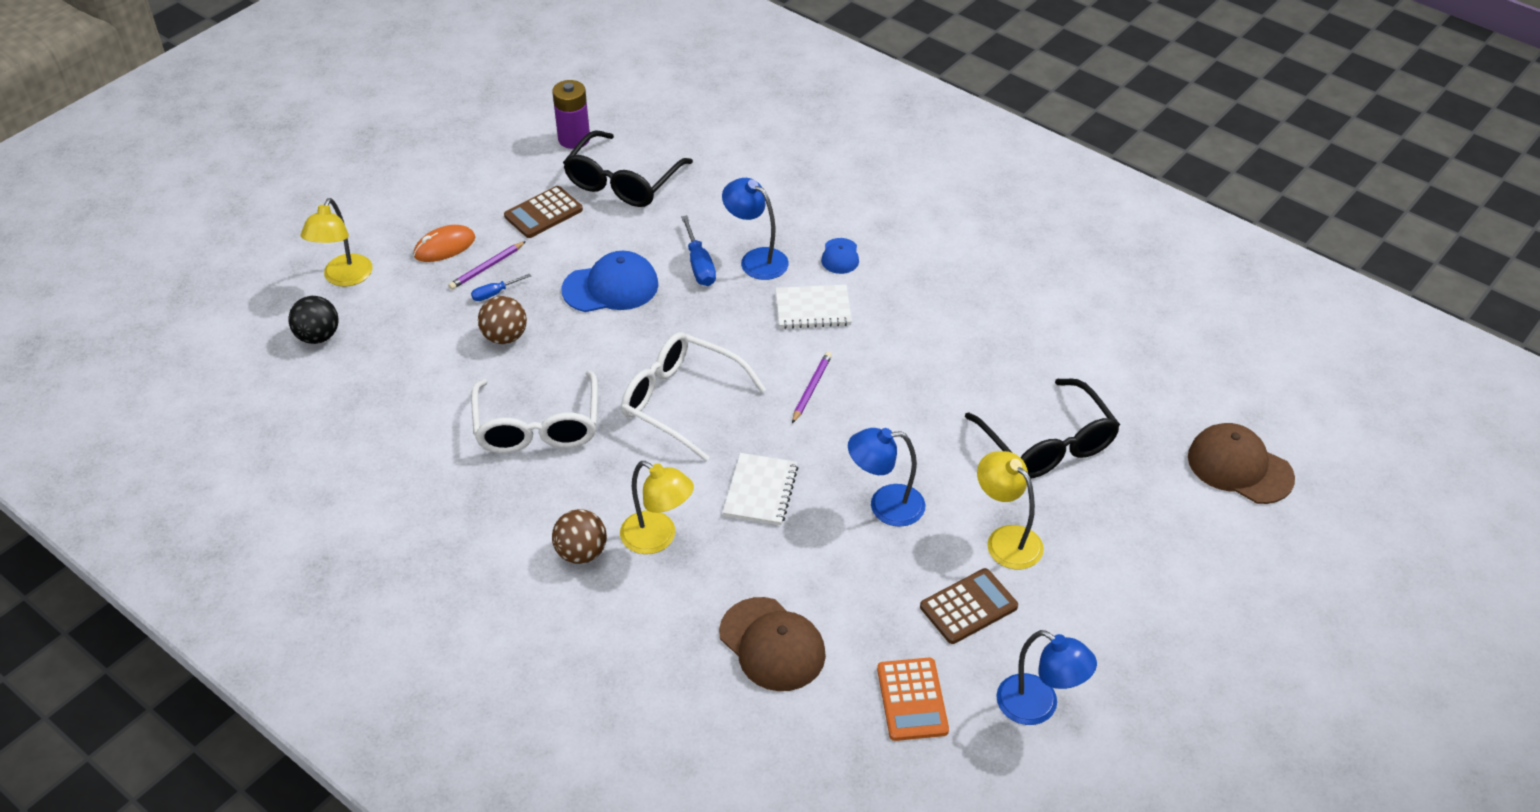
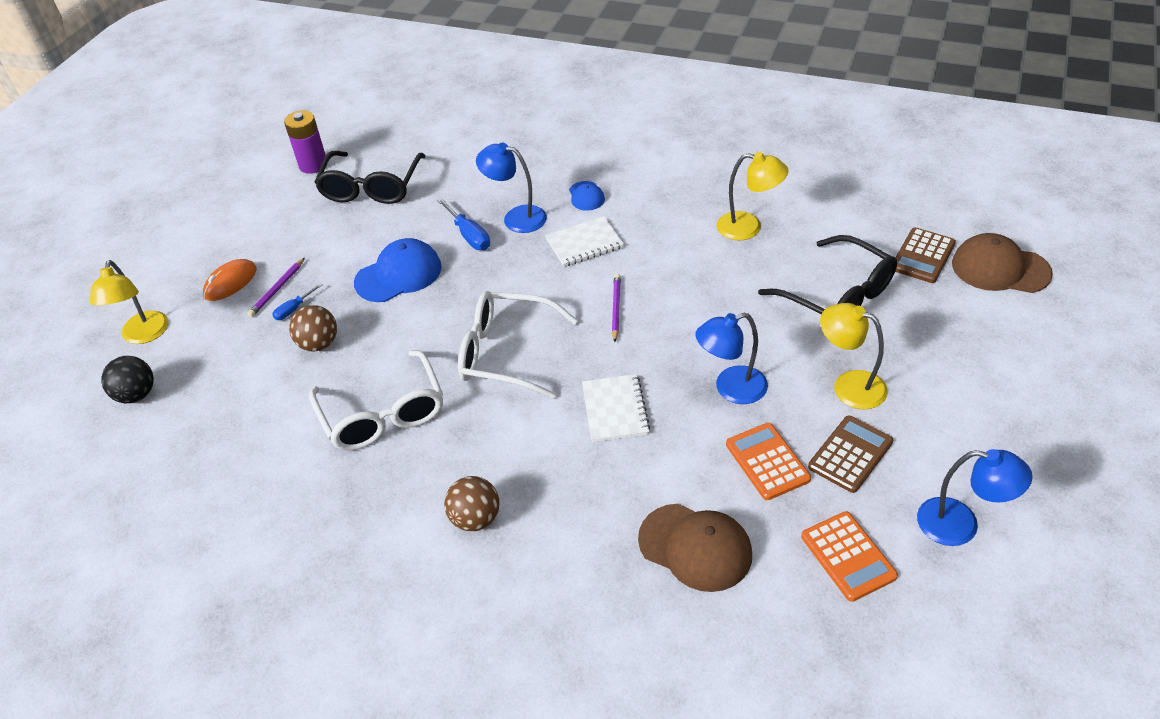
camera: 15 degrees left, 0 degrees up
(543, 213) = (311, 230): brown calculator -> brown calculator (923, 256)
(657, 538) = (542, 482): yellow lamp -> yellow lamp (748, 227)
(883, 588) = (767, 462): none -> orange calculator

